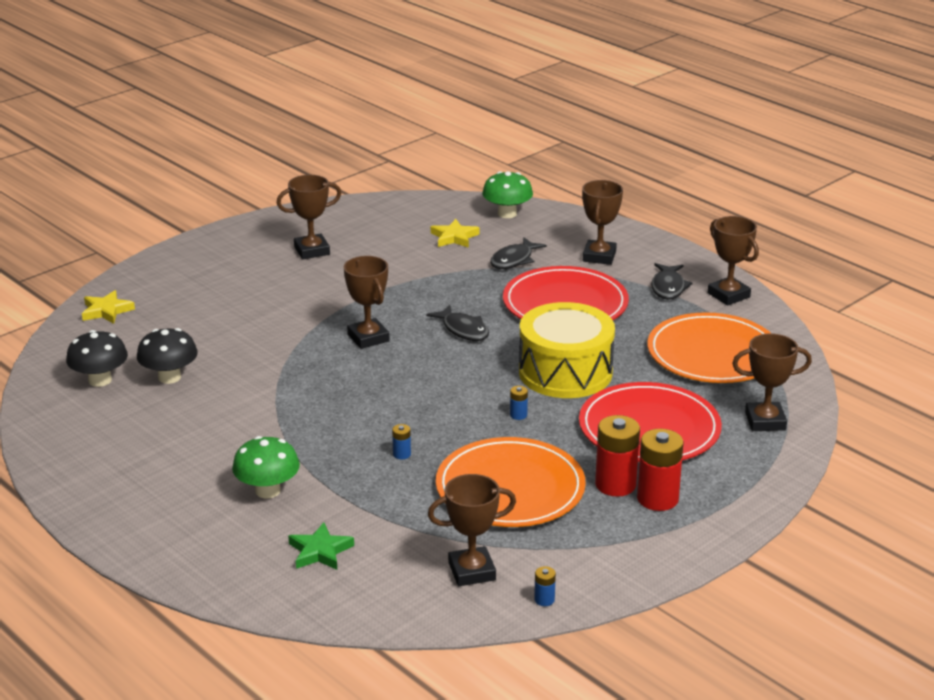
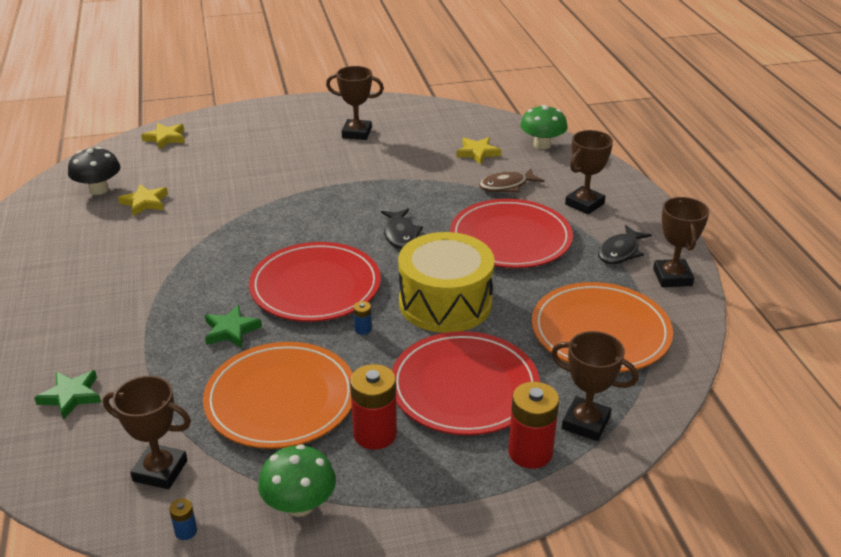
camera: 30 degrees right, 5 degrees up
(169, 377) = (145, 202): black mushroom -> yellow star
(267, 490) = (99, 323): green mushroom -> green mushroom (299, 505)
(368, 338) = (319, 217): brown trophy -> none
(402, 454) = (231, 330): blue battery -> green star
(436, 396) = (315, 286): none -> red plate
(514, 260) = (506, 186): black fish -> brown fish
(657, 499) = (398, 466): red battery -> red battery (530, 452)

